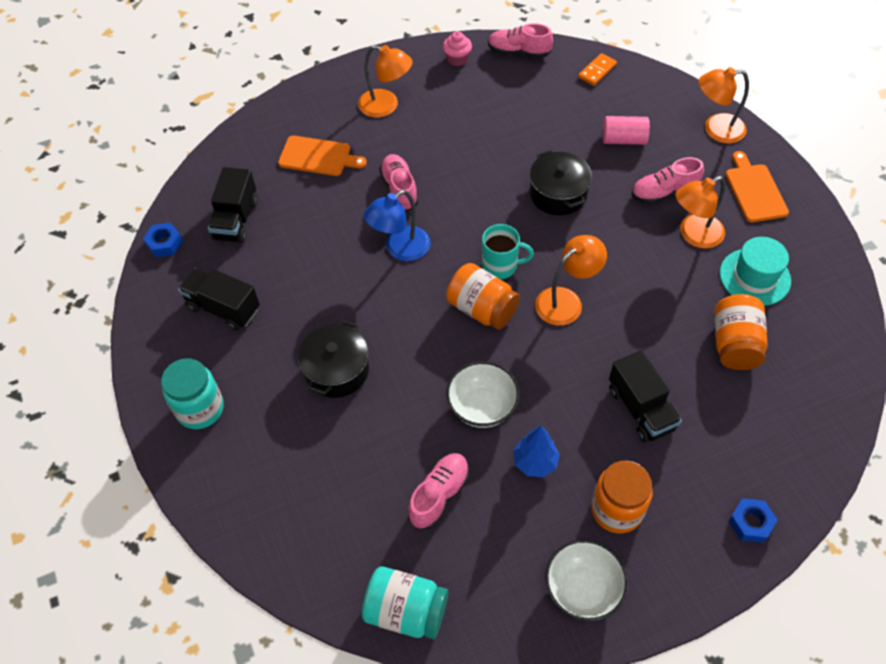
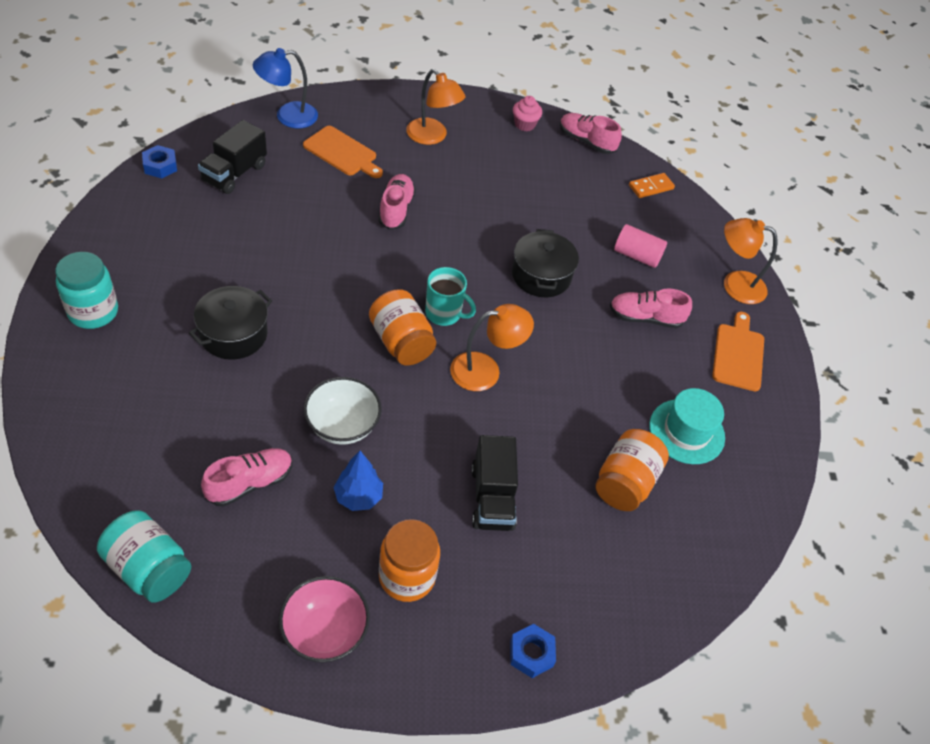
camera: 15 degrees right, 5 degrees down
(223, 308) = (172, 239): black truck -> none
(400, 249) = (361, 259): blue lamp -> blue lamp (288, 116)
(582, 589) = (325, 632): white bowl -> pink bowl
(694, 235) = (650, 368): orange lamp -> none

